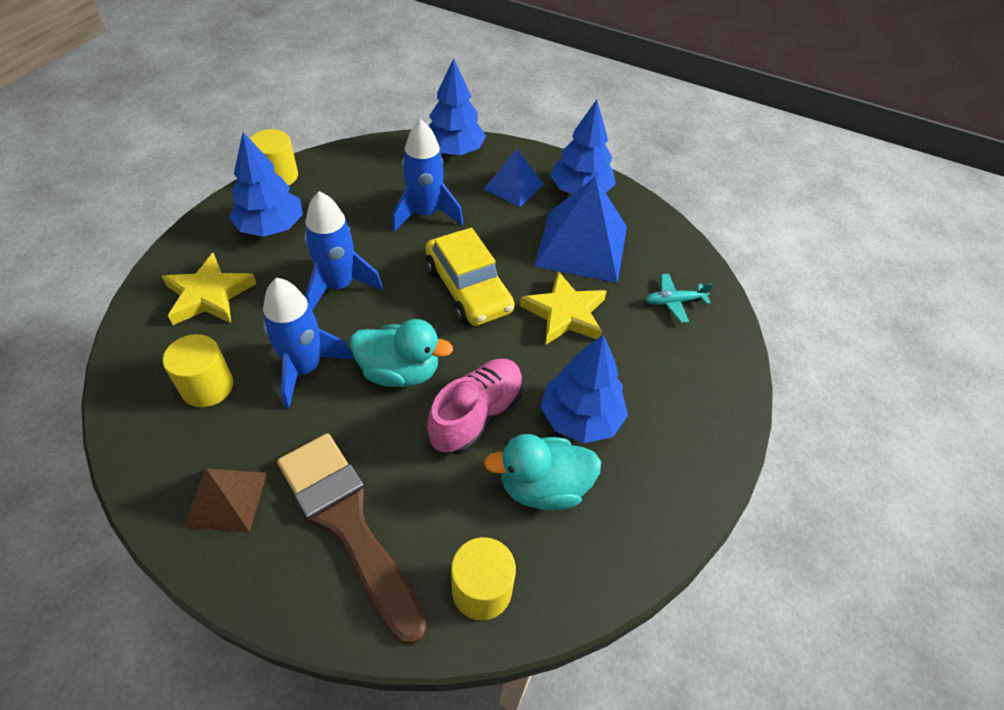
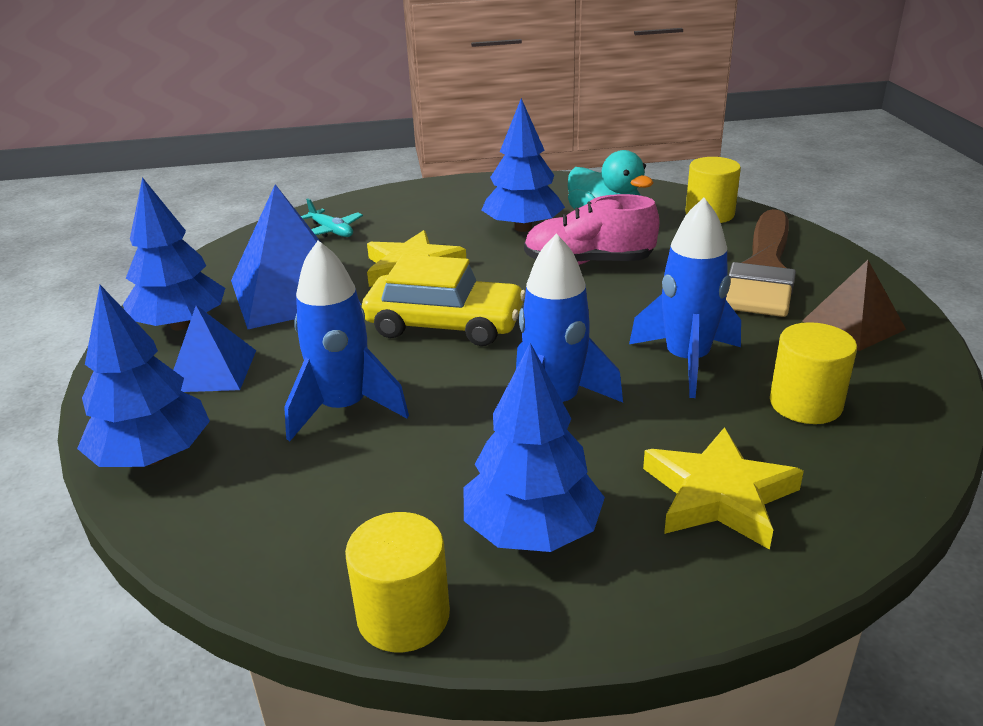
camera: 120 degrees left, 20 degrees down
(400, 372) = (604, 312): turquoise duck -> none
(468, 289) = (445, 324): yellow car -> yellow car turned 75 degrees clockwise

